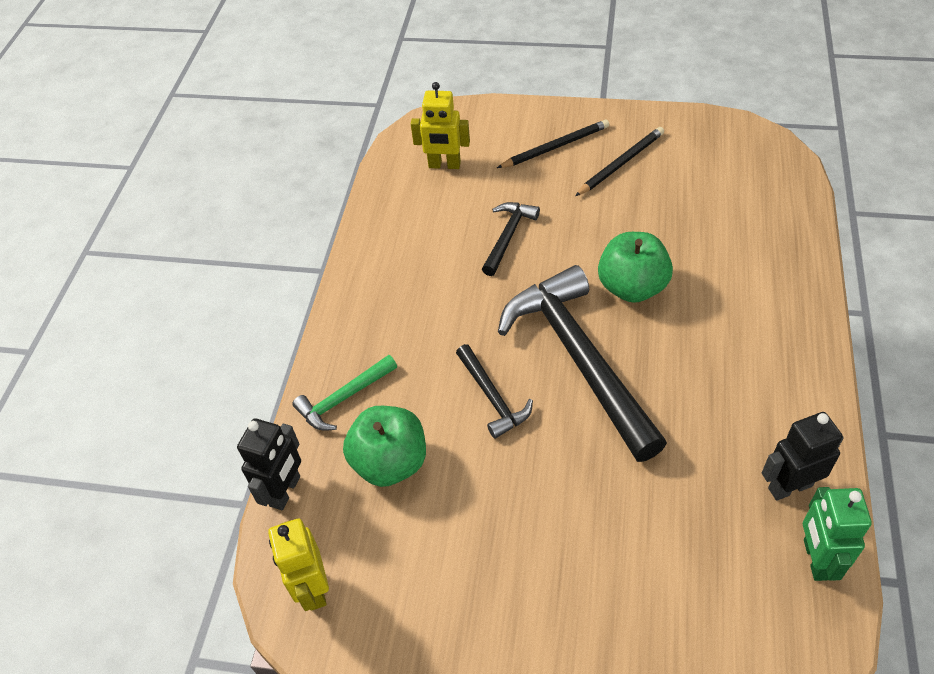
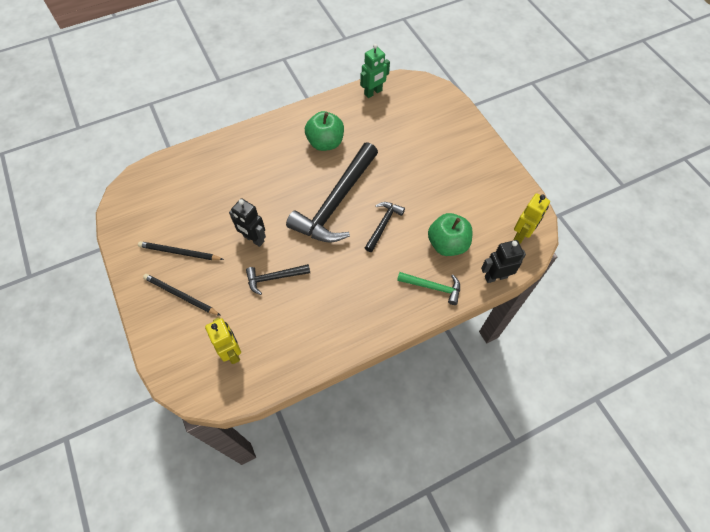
camera: 130 degrees left, 10 degrees up
(632, 287) = (276, 203): green apple -> green apple (325, 143)
(789, 486) = (348, 109): black robot -> black robot (253, 239)

